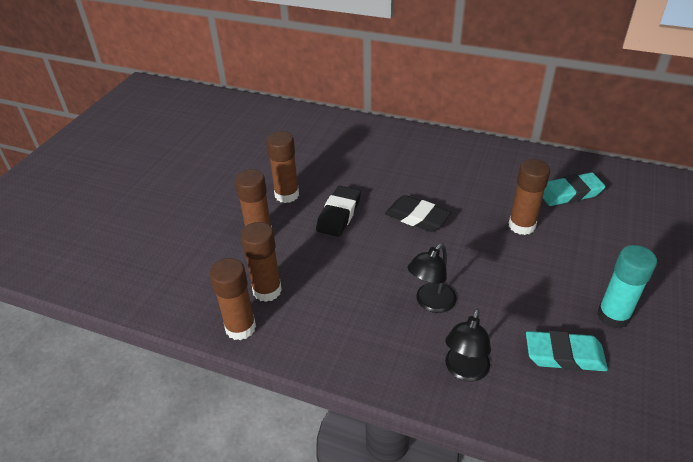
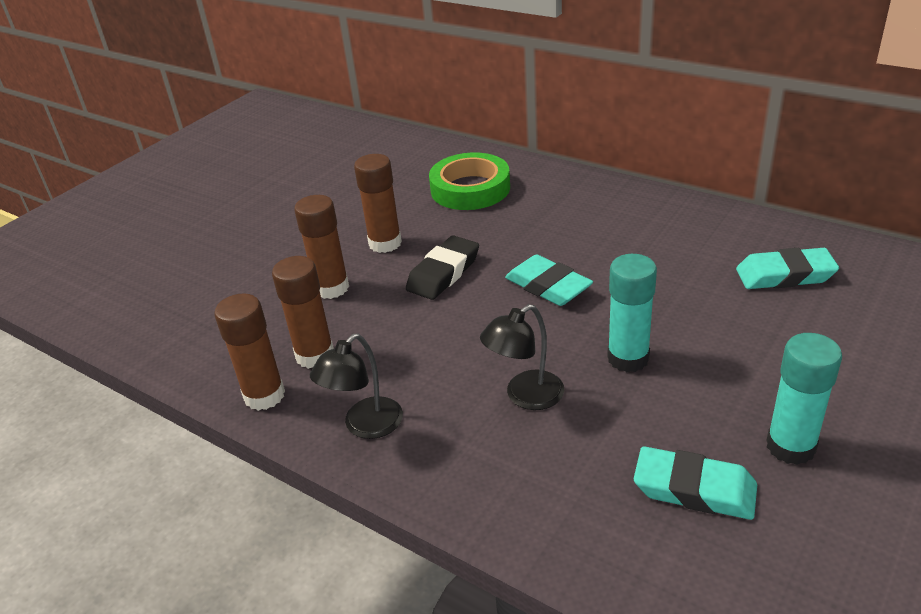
camera: 15 degrees right, 5 degrees down
(334, 145) = (470, 189): none -> green tape
(417, 217) = (548, 286): black eraser -> turquoise eraser
(464, 371) = (539, 489): black lamp -> black lamp (365, 426)
(489, 266) = (628, 358): none -> turquoise glue stick
(521, 226) = (695, 311): brown glue stick -> none

